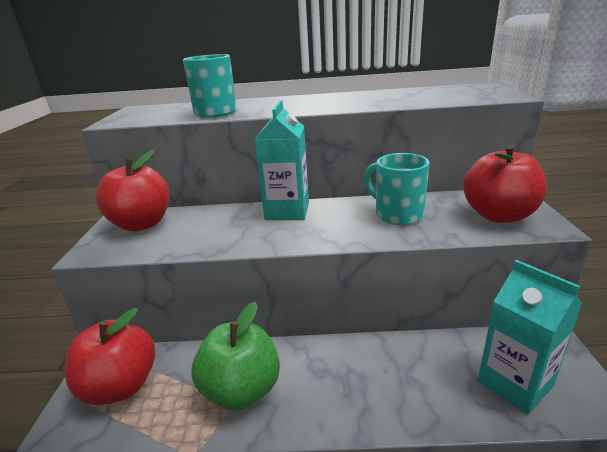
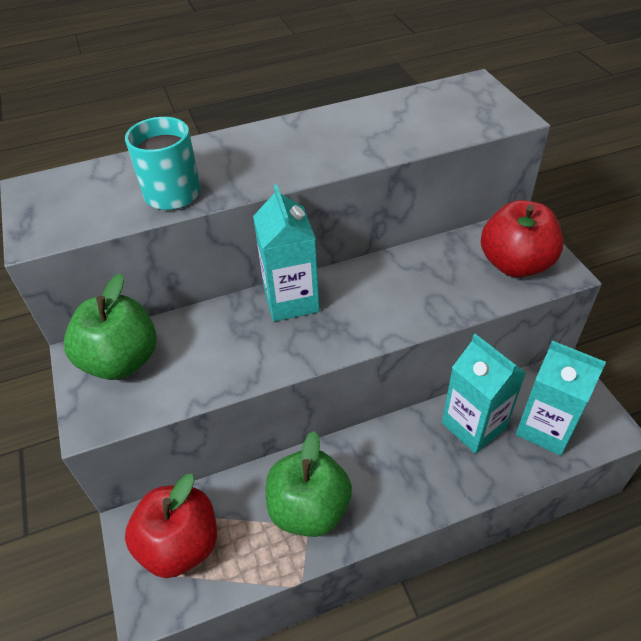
camera: 20 degrees left, 20 degrees up
(142, 224) = (121, 360): red apple -> green apple
(397, 214) = (415, 282): turquoise mug -> none
(433, 362) = (473, 425): none -> turquoise carton

